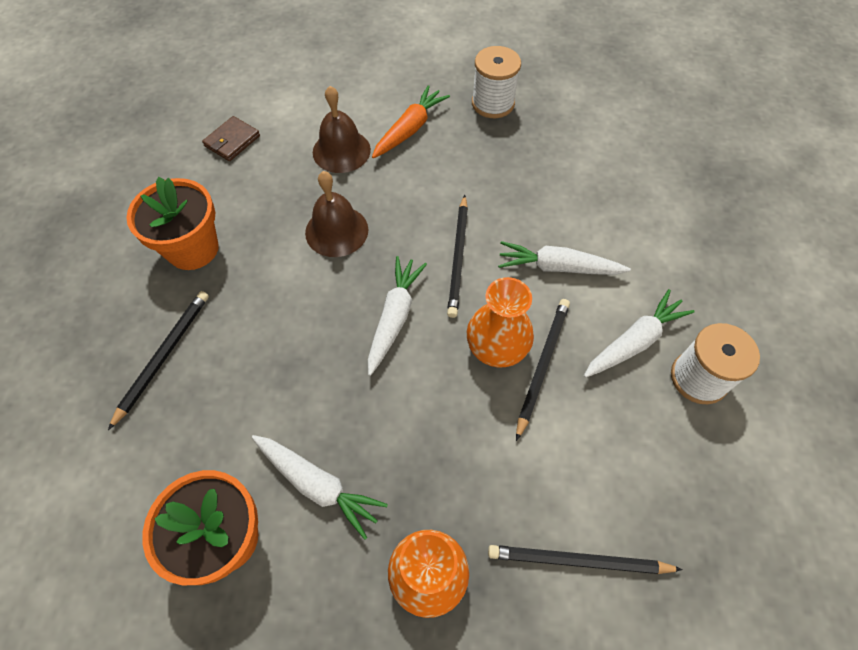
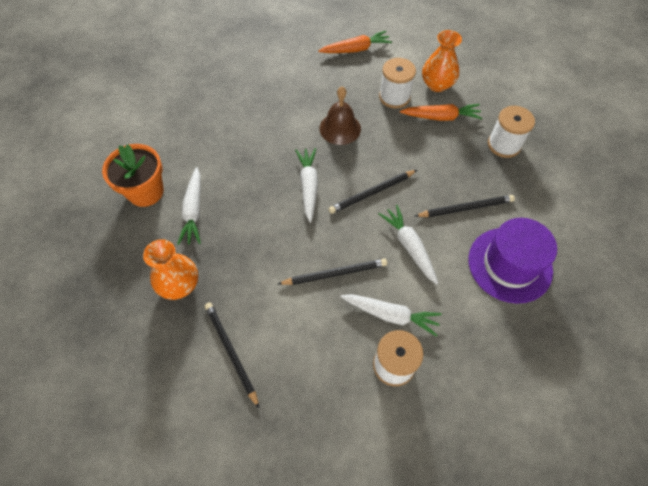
camera: 55 degrees right, 0 degrees up
(163, 356) = (214, 109): black pencil -> black pencil (465, 208)
(193, 249) = (278, 79): orange flower pot -> none
(232, 141) = (356, 49): brown wallet -> orange carrot
(341, 151) = (394, 97): brown bell -> white spool
(394, 317) = (308, 186): white carrot -> white carrot turned 75 degrees counterclockwise
(496, 348) = (328, 244): orange vase -> orange vase (437, 84)
(641, 195) = (510, 264): none -> purple hat

